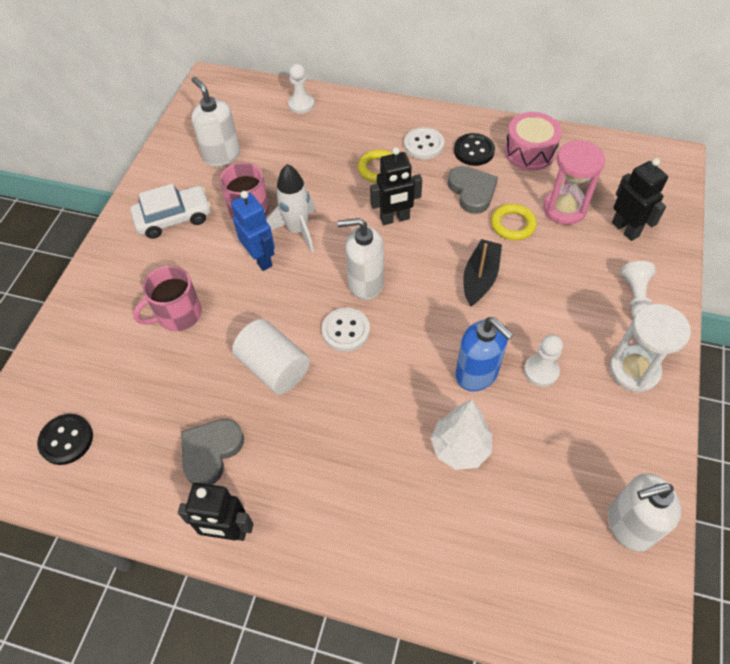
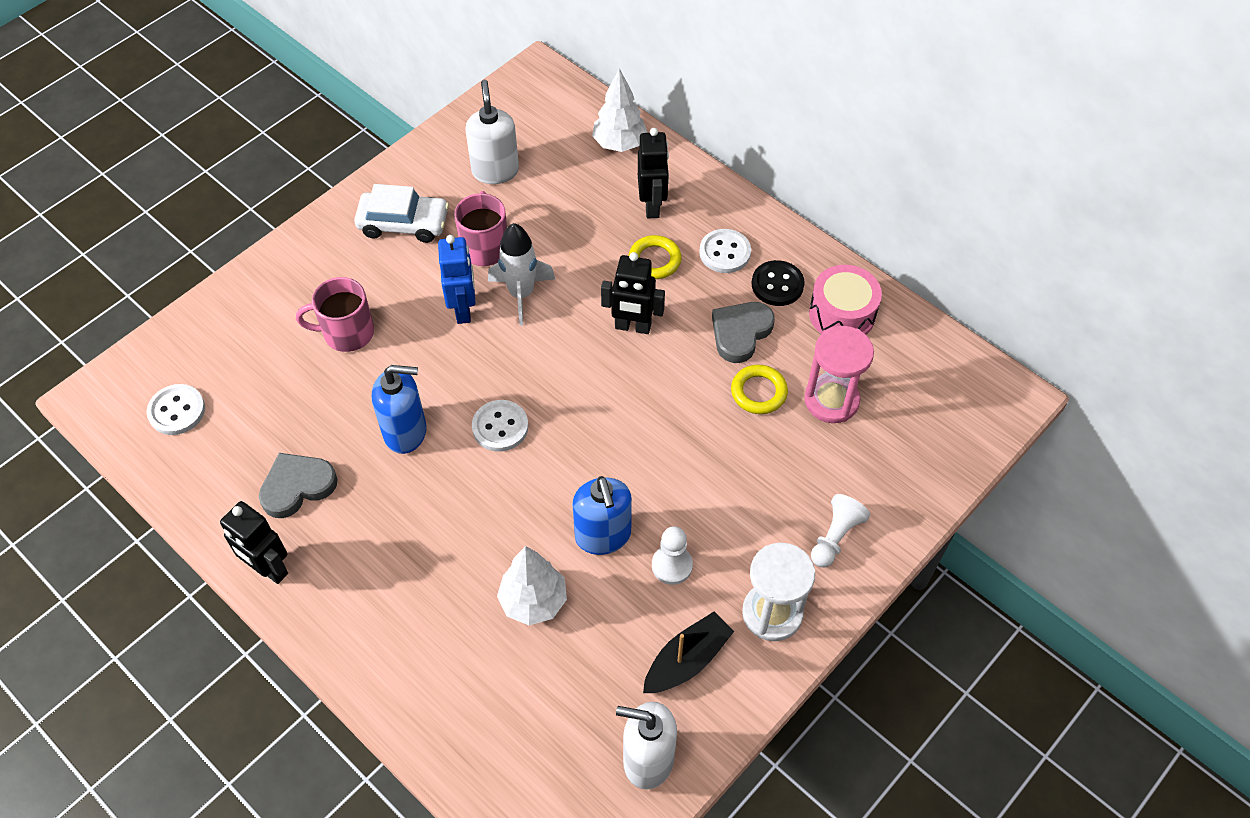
camera: 25 degrees right, 0 degrees up
(66, 440) = (177, 411): black button -> white button
(274, 368) = (406, 432): white cylinder -> blue soap dispenser
(301, 104) = (619, 144): white pawn -> white tree
(365, 283) = (553, 385): white soap dispenser -> none
(472, 191) = (740, 333): grey heart -> grey heart turned 150 degrees counterclockwise
(480, 278) = (679, 436): black boat -> black boat (687, 660)
(625, 229) = (884, 456): black robot -> black robot (652, 206)

